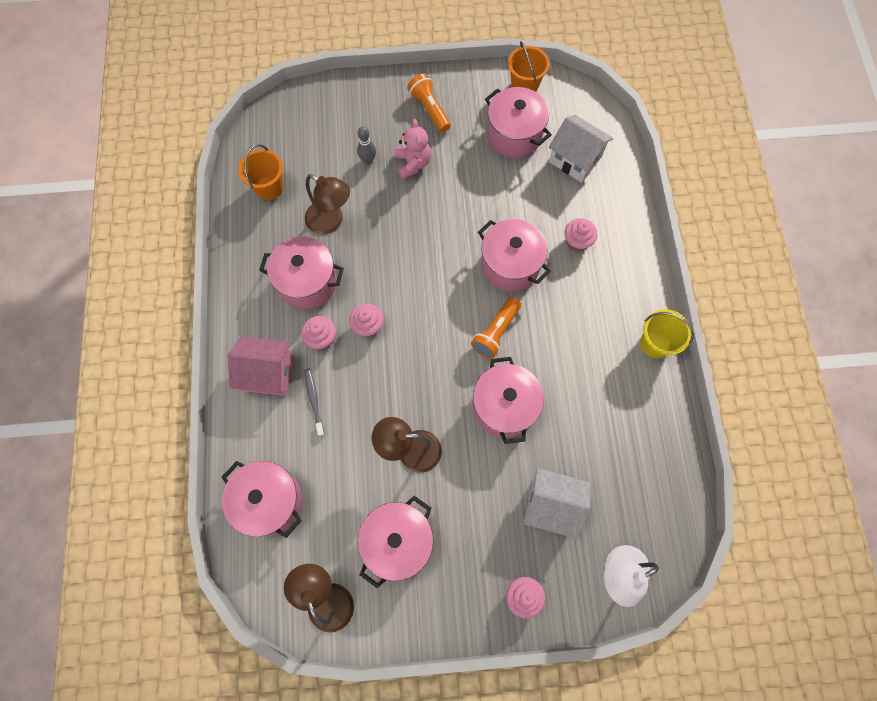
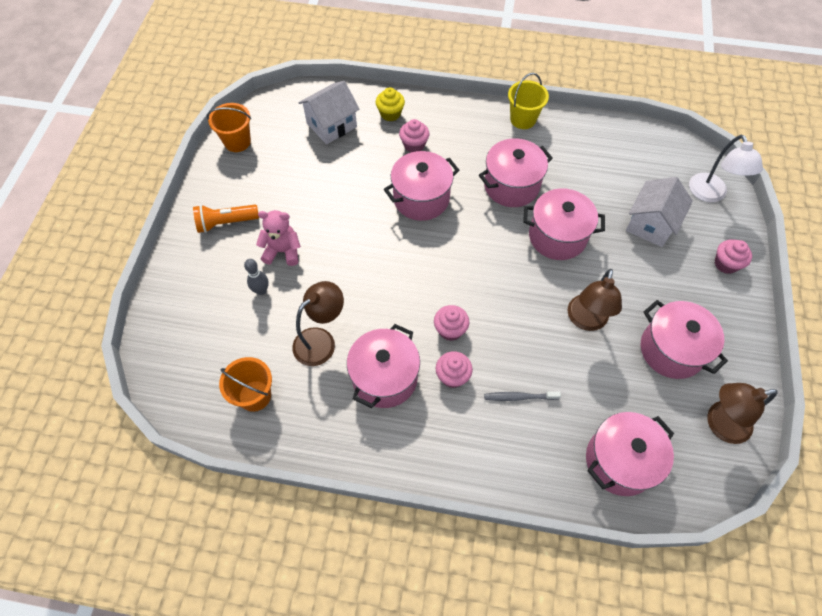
camera: 75 degrees left, 10 degrees down
(268, 373) = (479, 437): pink house -> none
(496, 332) = (484, 225): orange flashlight -> none
(514, 135) = (287, 162): pink pot -> pink pot (511, 186)
(611, 209) = (390, 114): none -> yellow cupcake

